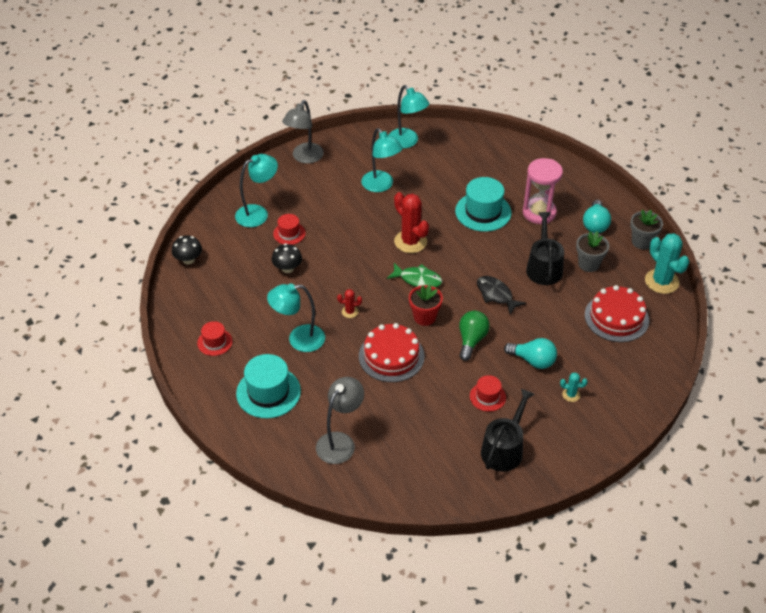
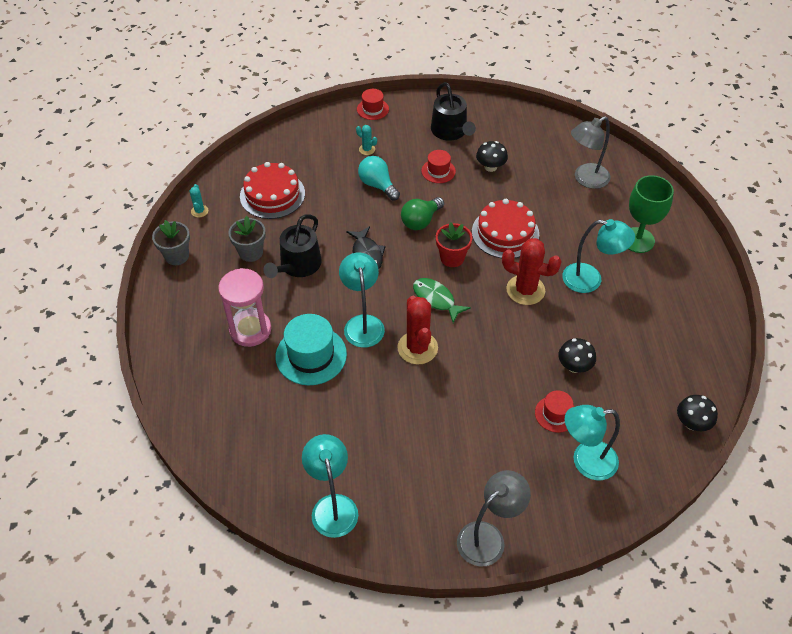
camera: 155 degrees left, 5 degrees up
(214, 342) = (680, 307): red hat -> red hat (372, 109)
(268, 392) = (637, 240): turquoise hat -> green goblet
(350, 312) = (525, 290): red cactus -> red cactus, size x2.08
(381, 186) = (408, 443): turquoise lamp -> turquoise lamp (363, 323)
(440, 420) = (490, 167): none -> black mushroom
(504, 449) = (451, 131): black watering can -> black watering can turned 75 degrees counterclockwise
(595, 225) = (204, 292): turquoise light bulb -> none
(661, 281) = (199, 211): turquoise cactus -> turquoise cactus, size x0.48

